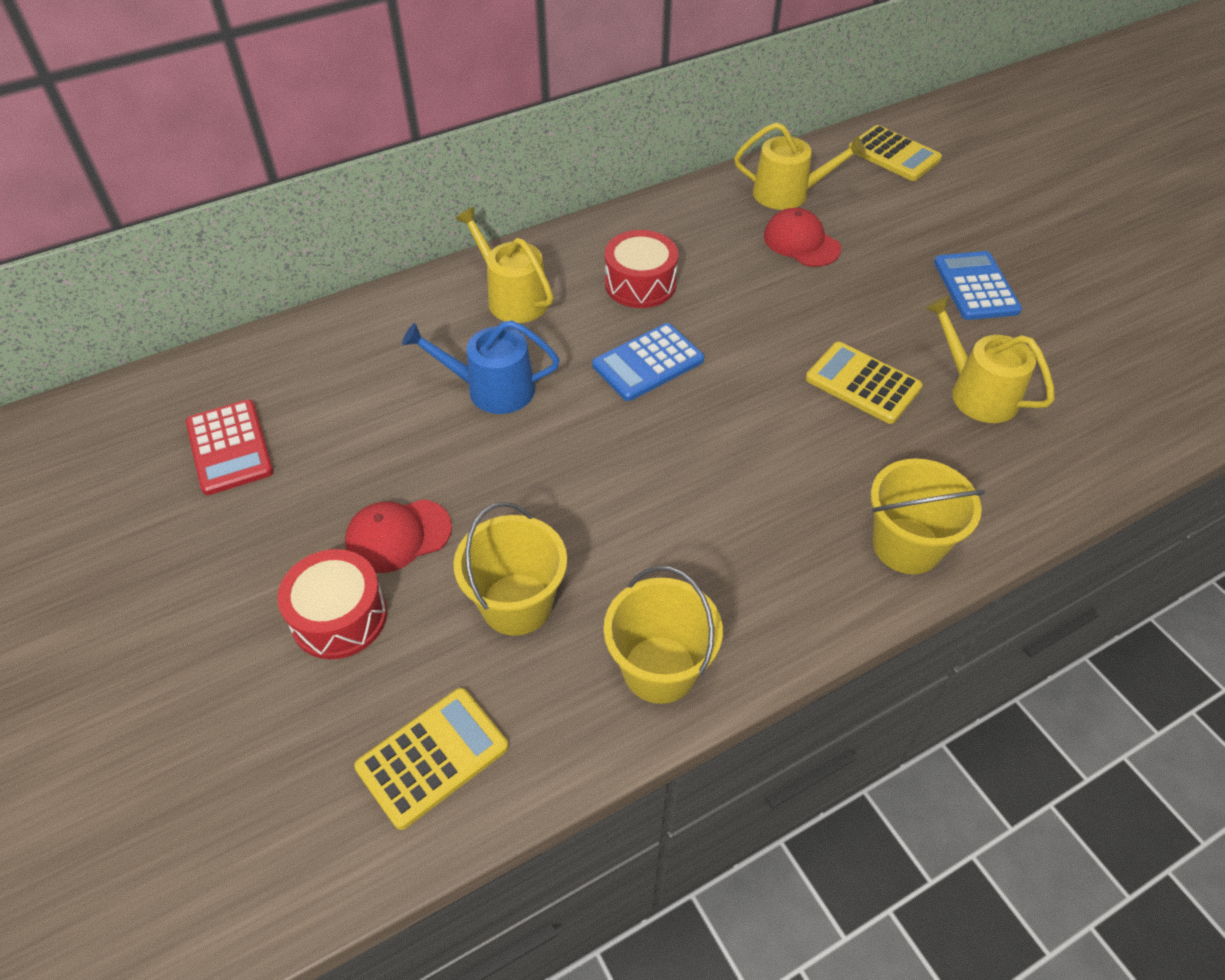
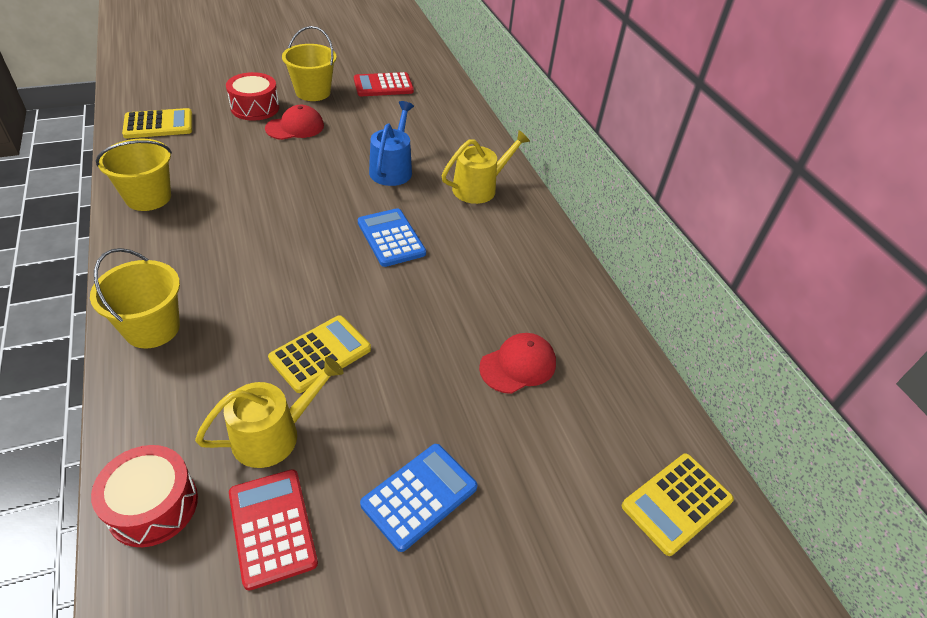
camera: 95 degrees right, 5 degrees down
(398, 536) = (295, 127): red cap -> red cap turned 75 degrees clockwise
(432, 757) = (158, 124): yellow calculator -> yellow calculator turned 75 degrees counterclockwise
(516, 604) = (225, 157): yellow bucket -> yellow bucket (313, 92)
(640, 284) = (480, 250): red drum -> red drum (153, 505)
(788, 193) = (598, 376): yellow watering can -> none
(975, 287) = (419, 496): blue calculator -> blue calculator turned 45 degrees counterclockwise
(1061, 368) = (272, 527): none -> red calculator

